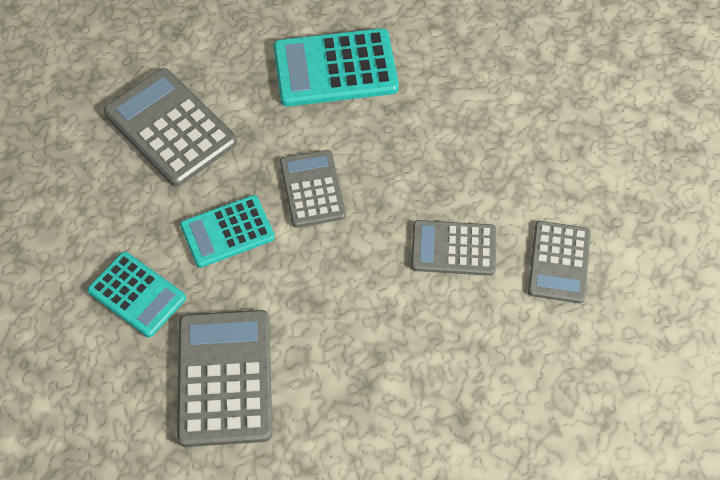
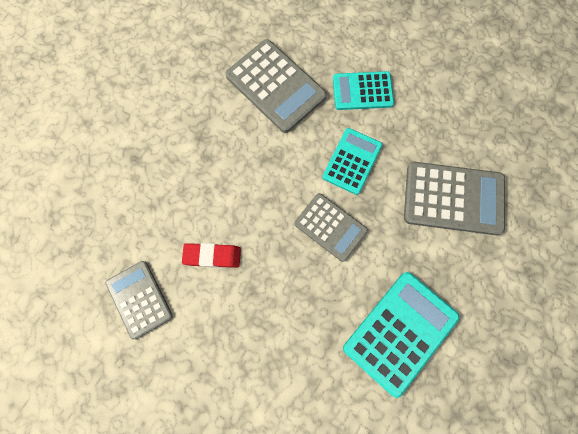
camera: 140 degrees right, 15 degrees up
(453, 248) = (212, 256): grey calculator -> red eraser

